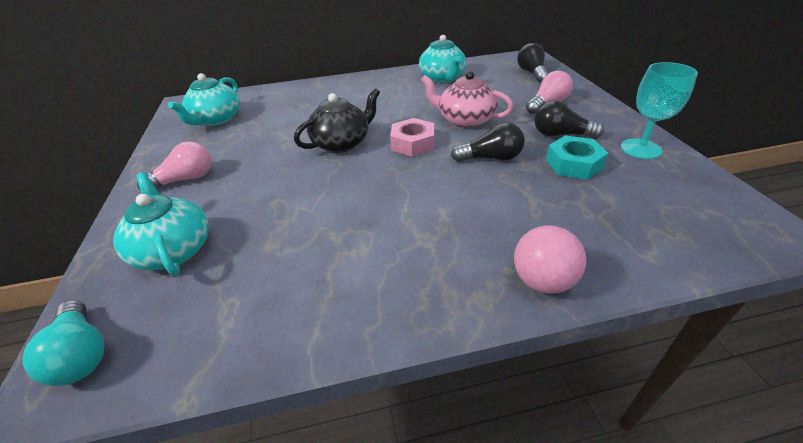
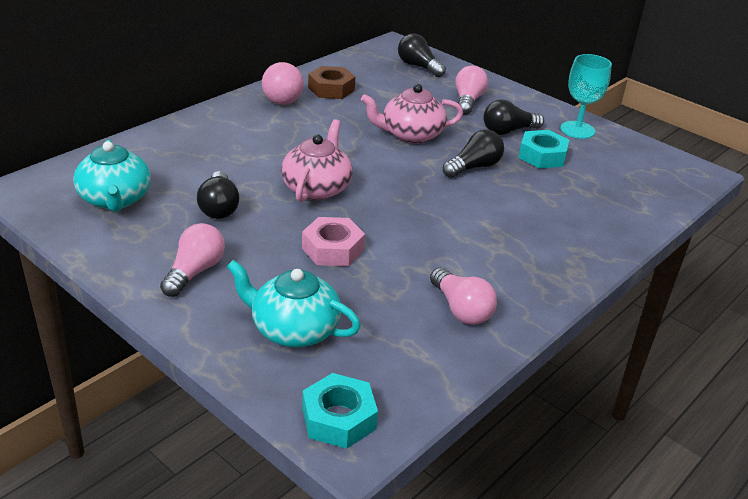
camera: 40 degrees left, 5 degrees down
(82, 354) = (339, 418): turquoise light bulb -> turquoise nut
(262, 139) = (219, 207): none -> black light bulb
(317, 290) = (461, 309): none -> pink light bulb
(342, 143) = (317, 188): black teapot -> pink teapot
(413, 143) = (389, 171): pink nut -> pink nut (332, 249)
(442, 78) = (331, 89): turquoise teapot -> brown nut
(542, 281) = (600, 248): pink ball -> pink ball (282, 102)

